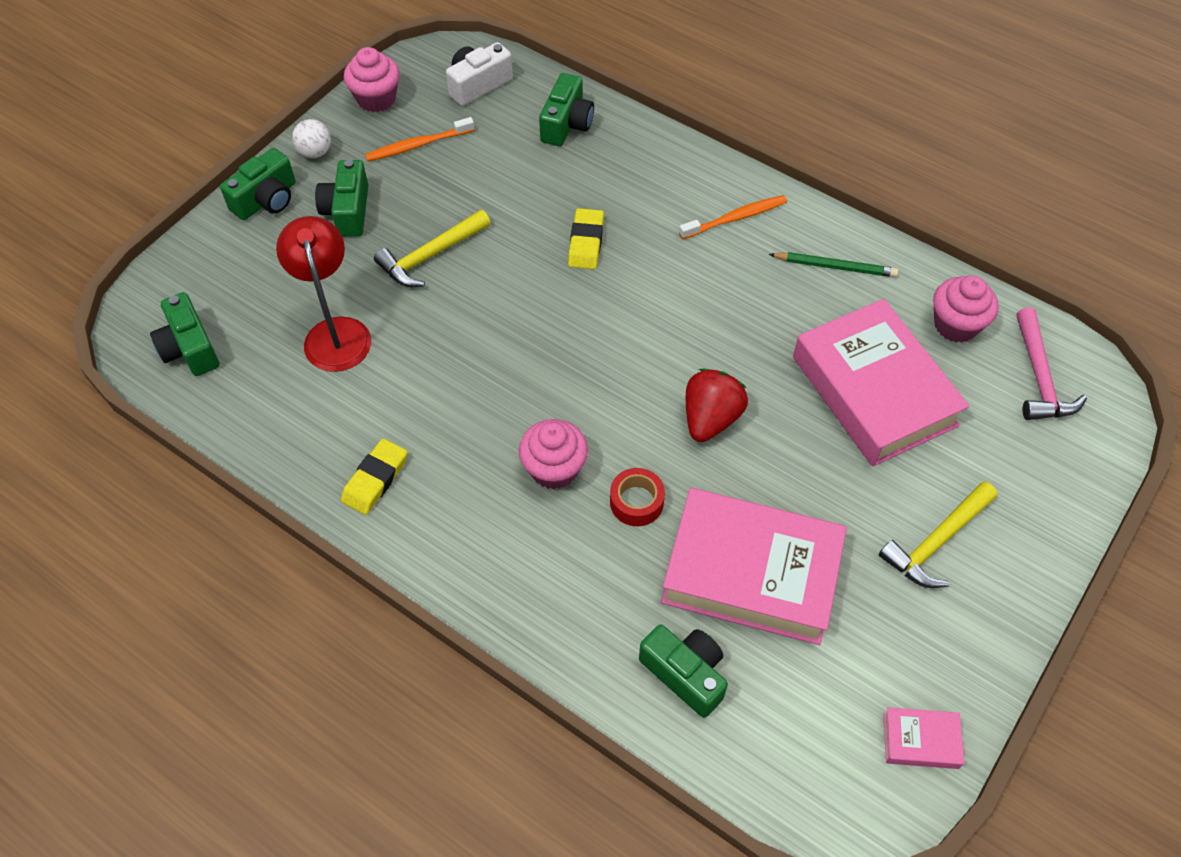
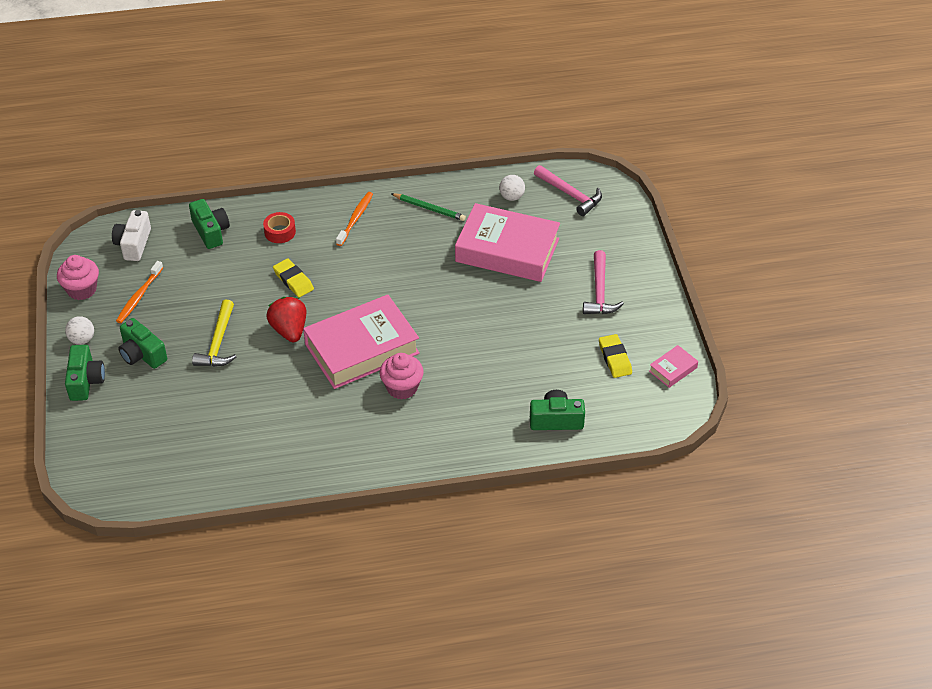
camera: 45 degrees left, 10 degrees down
(190, 348) = (141, 477): green camera -> none
(335, 332) = (213, 412): red lamp -> none
(375, 479) = (321, 456): yellow eraser -> yellow eraser (615, 358)
(636, 502) = (456, 372): red tape -> red tape (280, 232)
(710, 418) = (448, 314): red strawberry -> red strawberry (289, 330)
(751, 573) = (538, 361): pink book -> pink book (362, 349)
(835, 267) = (429, 208): green pencil -> green pencil turned 60 degrees clockwise
(936, 541) = (599, 292): yellow hammer -> pink hammer
(956, 325) = (511, 197): pink cupcake -> white ball

